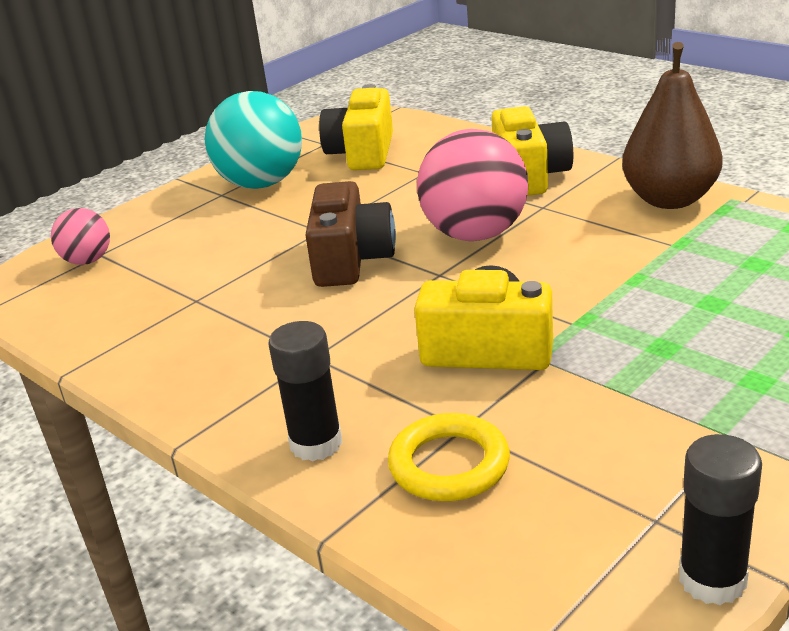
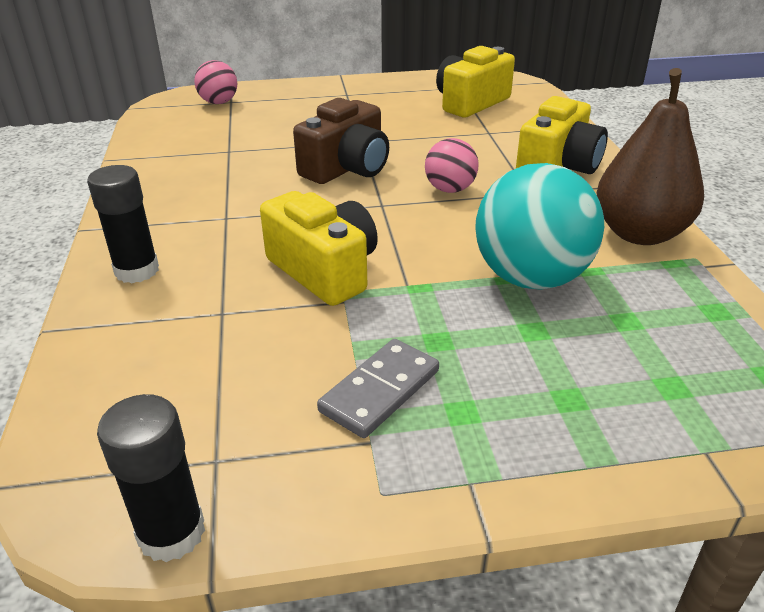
camera: 35 degrees right, 5 degrees up
(261, 184) = (378, 97): turquoise ball -> turquoise ball (531, 278)
(449, 464) = (174, 331): yellow ring -> none
(475, 234) = (450, 189): pink ball -> pink ball, size x0.53
(683, 403) = (380, 391): none -> grey domino

